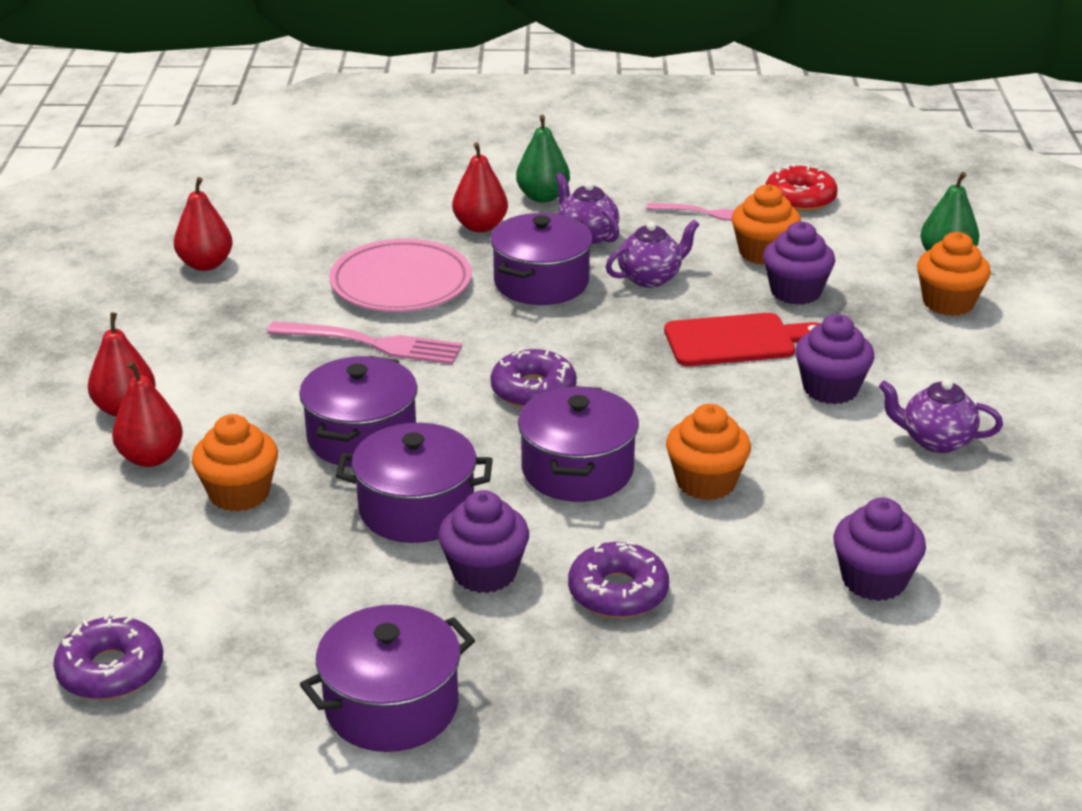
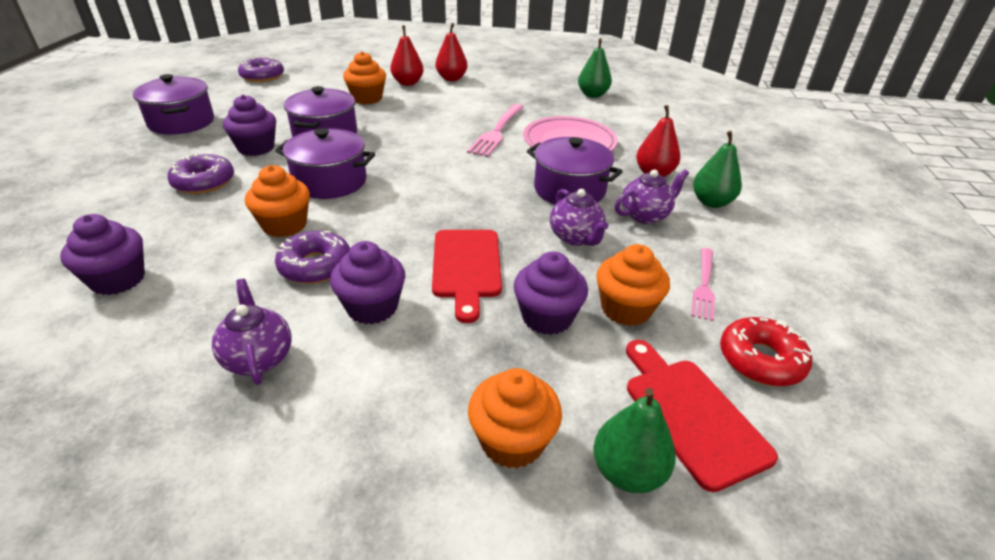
camera: 95 degrees right, 5 degrees up
(205, 264) = (592, 95): red pear -> green pear
(362, 437) = (400, 125): purple pot -> none
(533, 390) = (426, 175): purple donut -> purple donut (315, 266)
(877, 231) = (691, 414): none -> red cutting board
(935, 441) = (258, 357): purple teapot -> purple teapot turned 45 degrees counterclockwise

